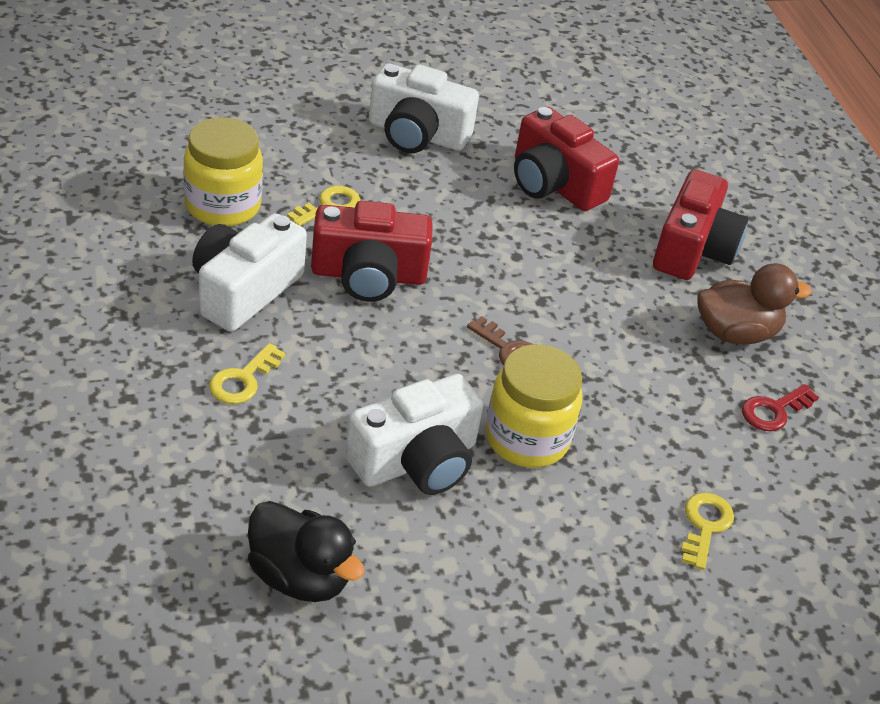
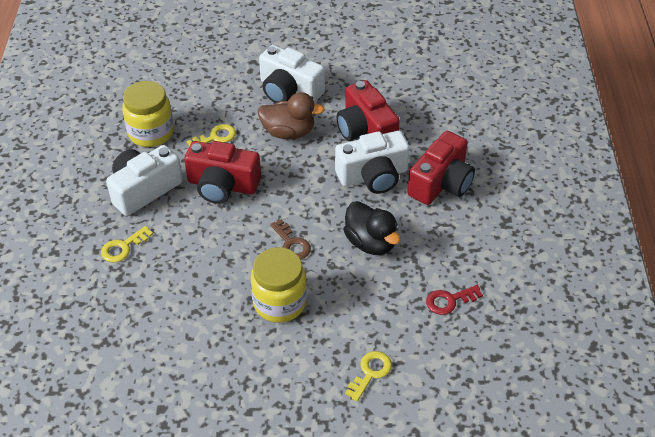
camera: 20 degrees right, 5 degrees up
(299, 577) = (112, 374): black duck -> black duck (370, 243)
(416, 461) = (206, 309): white camera -> white camera (373, 176)
(735, 333) = (446, 244): brown duck -> brown duck (288, 132)

